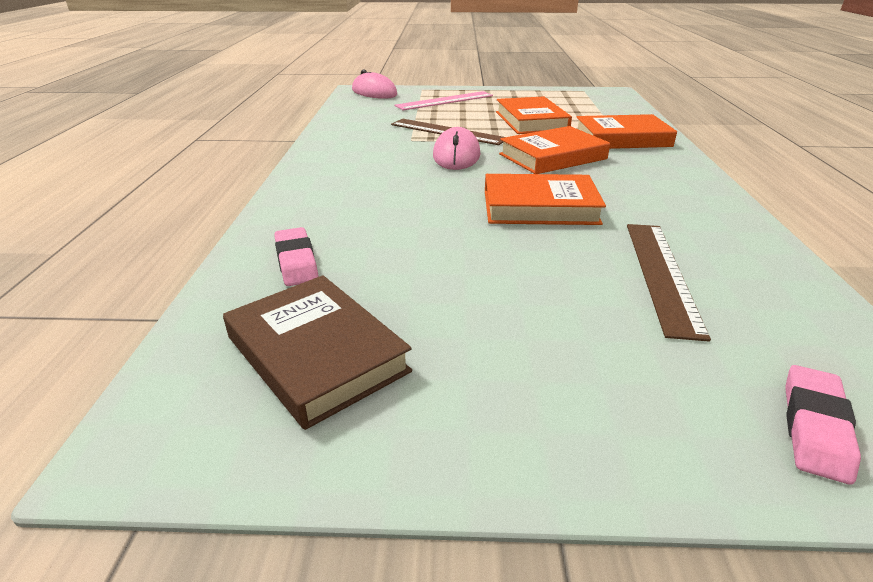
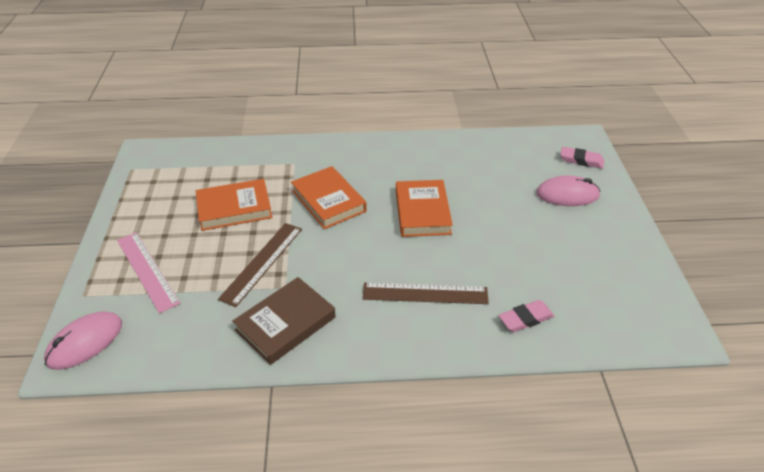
camera: 95 degrees left, 10 degrees up
(317, 354) = (603, 290): brown book -> brown book (285, 323)
(456, 155) = (327, 254): pink mouse -> pink mouse (567, 194)
(622, 138) = (286, 163): orange book -> none
(662, 274) = (492, 176): brown ruler -> brown ruler (425, 293)

